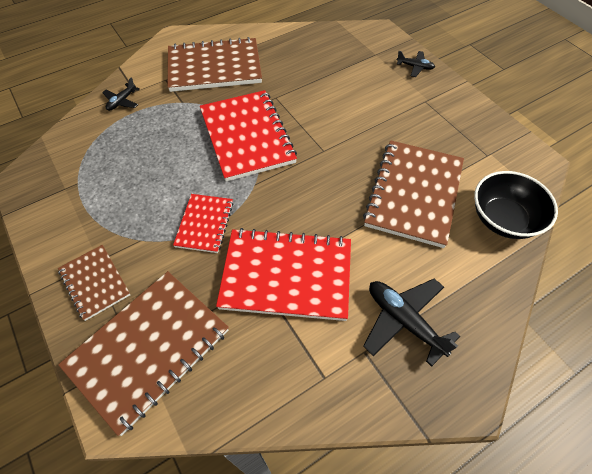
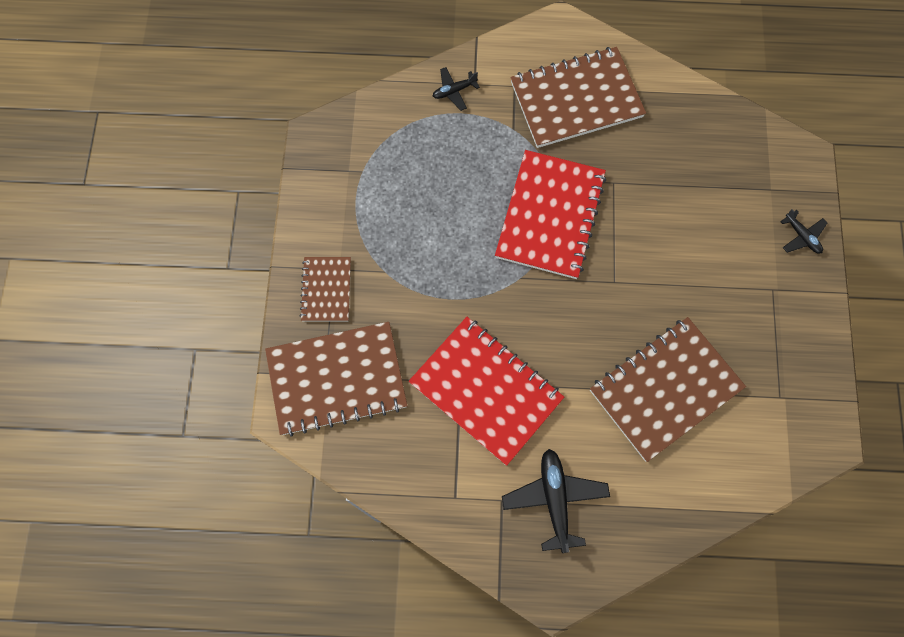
camera: 35 degrees right, 15 degrees up
(205, 224) = (448, 291): red notebook -> none
(214, 67) = (576, 99): brown notebook -> brown notebook turned 45 degrees counterclockwise
(503, 219) = (730, 473): black bowl -> none

